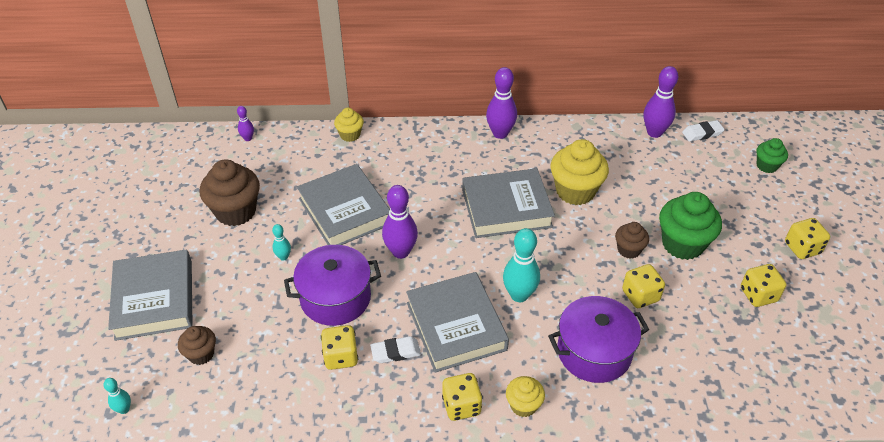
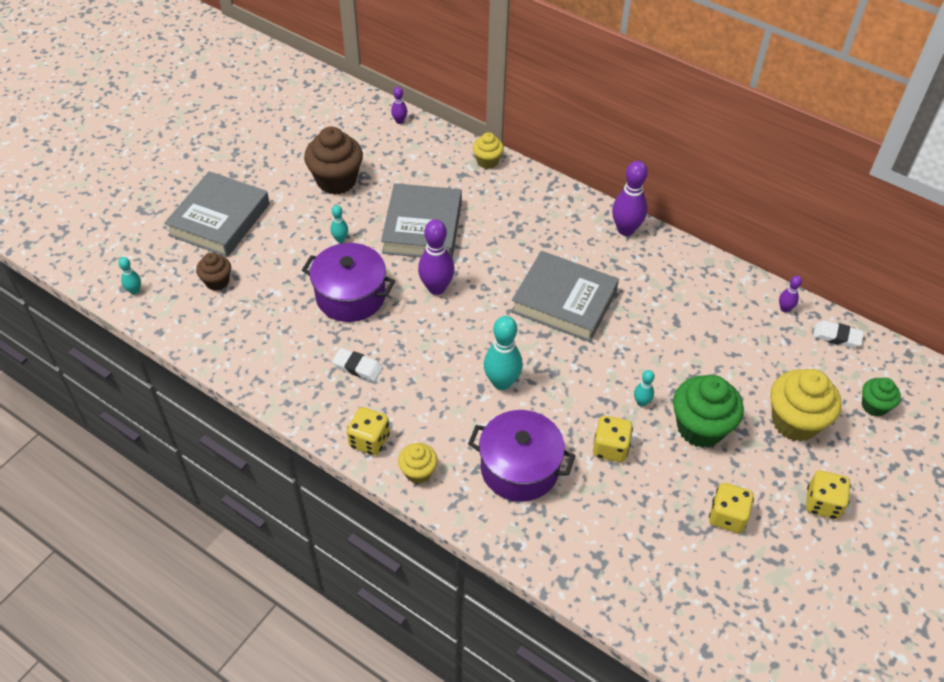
camera: 35 degrees right, 5 degrees up
(341, 356) = (313, 345): yellow dice -> none
(456, 326) = (424, 376): grey book -> none
(575, 191) = (644, 321): yellow cupcake -> yellow cupcake (795, 422)
(628, 250) = (641, 402): brown cupcake -> turquoise bowling pin
(654, 132) = (784, 309): purple bowling pin -> purple bowling pin, size x0.51

